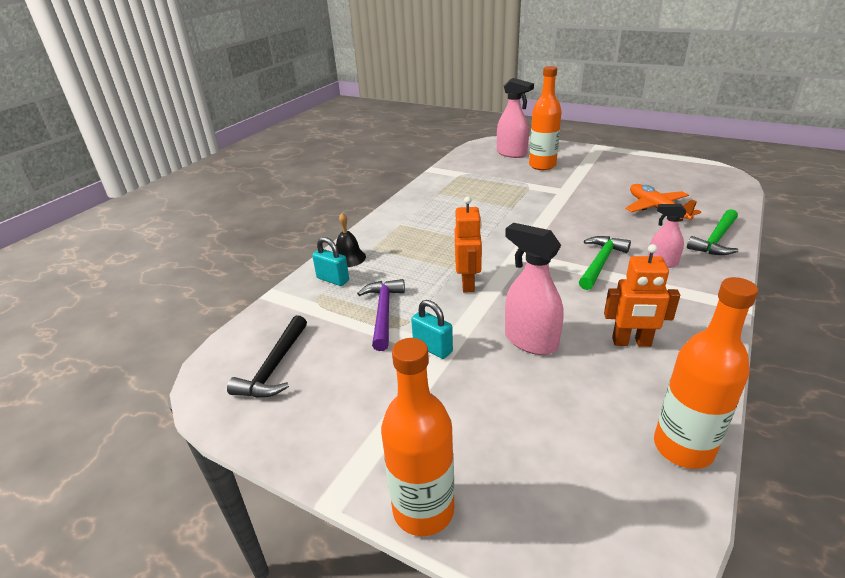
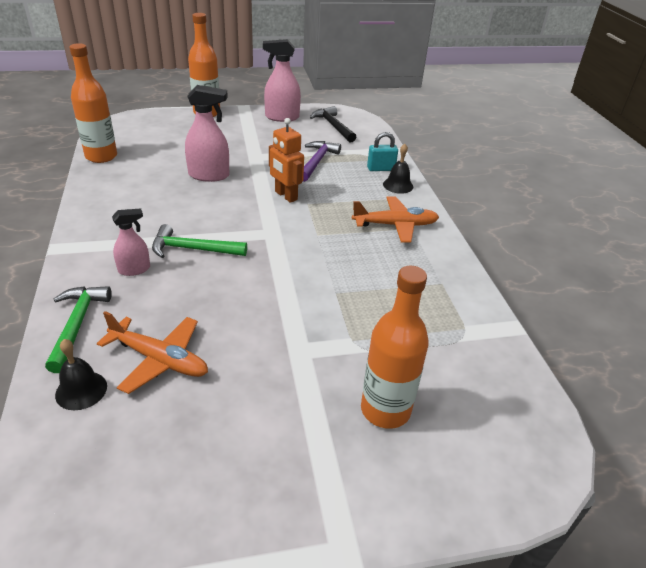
camera: 135 degrees right, 5 degrees up
(383, 313) = (317, 162): purple hammer -> purple hammer turned 120 degrees counterclockwise
(409, 229) = (395, 225): none -> orange plane
(432, 348) = (264, 155): turquoise padlock -> none
(512, 154) = (469, 430): pink spray bottle -> pink spray bottle (282, 117)
(600, 263) = (193, 249): green hammer -> green hammer turned 105 degrees clockwise
(631, 342) = (142, 194): orange robot -> none
(711, 209) = (81, 390): none -> black bell

